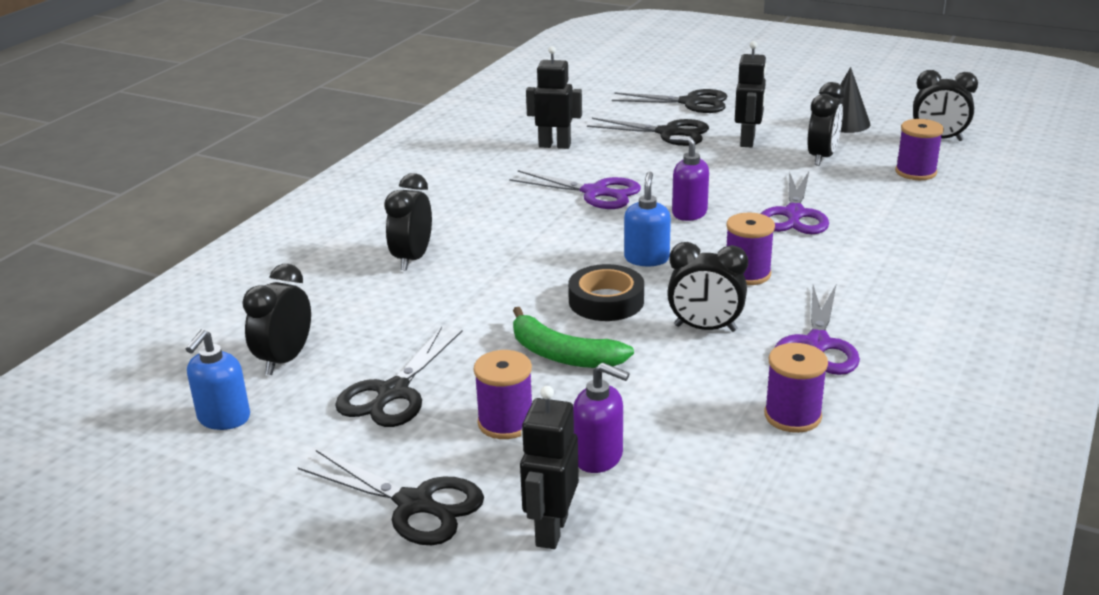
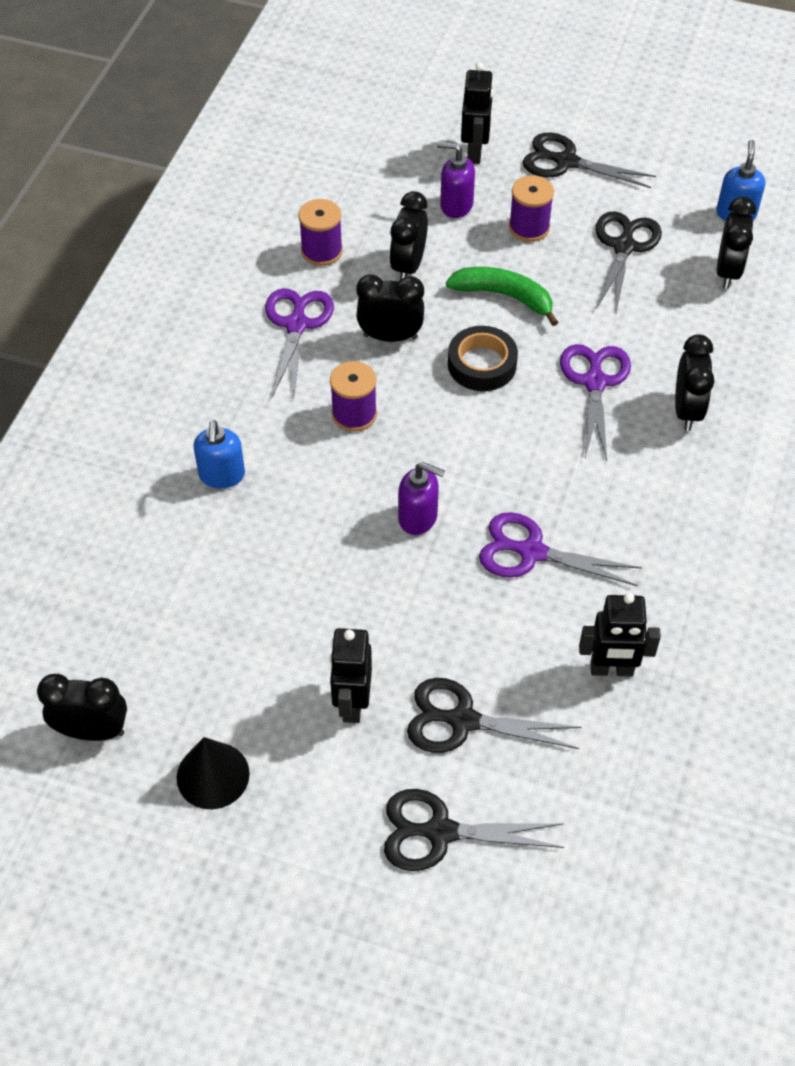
camera: 170 degrees right, 25 degrees up
(646, 258) = (454, 430): blue soap dispenser -> blue soap dispenser (222, 475)
(794, 215) = (302, 523): purple scissors -> purple scissors (595, 382)
(822, 157) = (256, 664): black clock -> black clock (408, 266)
(915, 172) = (145, 633): purple spool -> none

